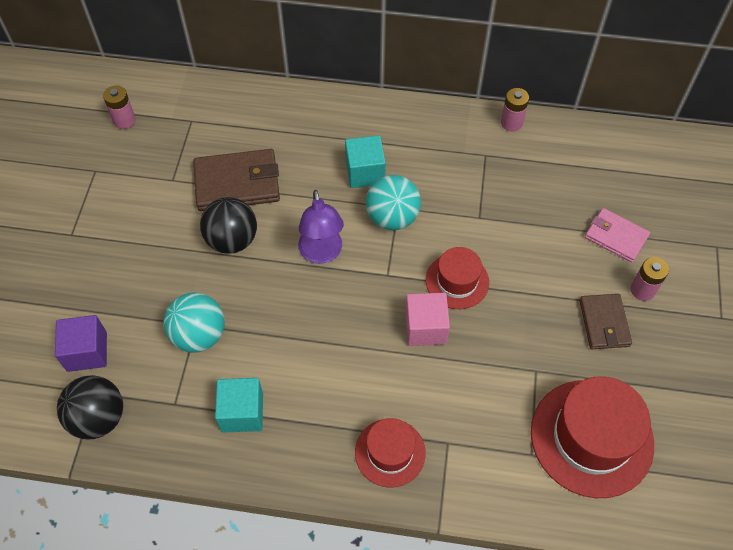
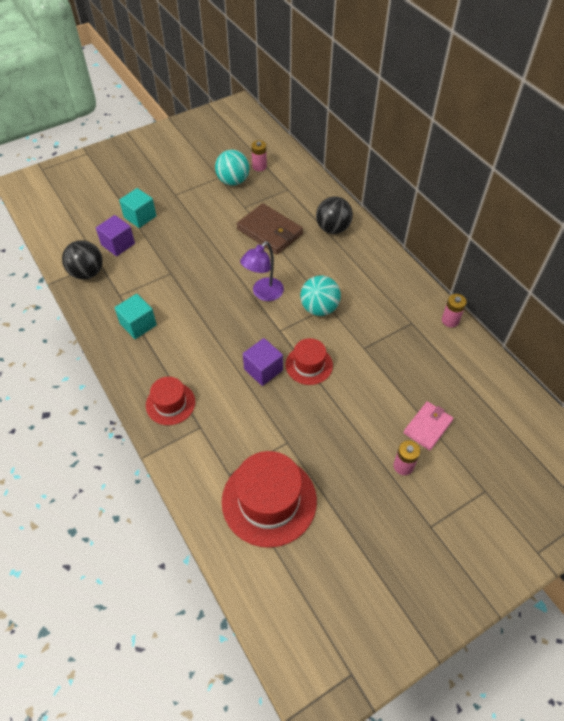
camera: 50 degrees right, 5 degrees down
(199, 335) = (166, 278): turquoise ball -> turquoise ball (233, 181)
(232, 240) = (233, 253): black ball -> black ball (333, 228)
(365, 172) = (336, 277): turquoise cube -> turquoise cube (140, 217)
(425, 328) = (263, 370): pink cube -> purple cube
(604, 323) = (356, 459): brown wallet -> none
(616, 237) = (427, 427): pink wallet -> pink wallet turned 45 degrees clockwise

